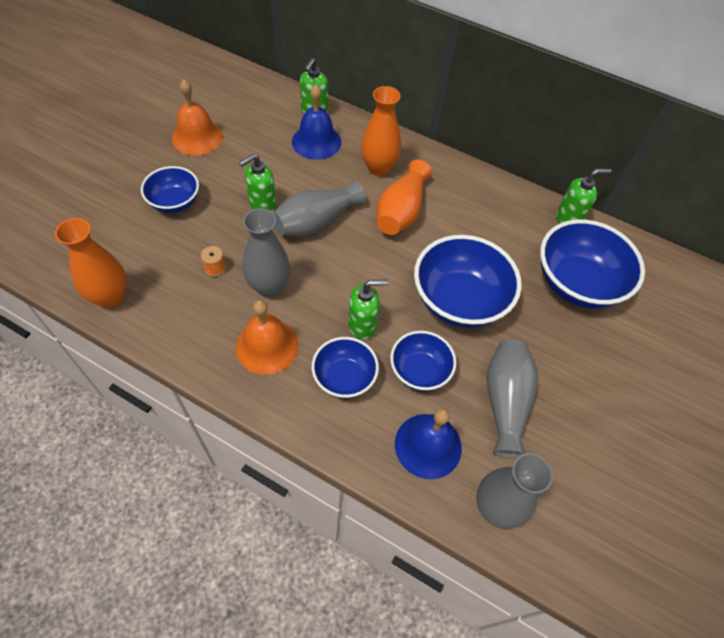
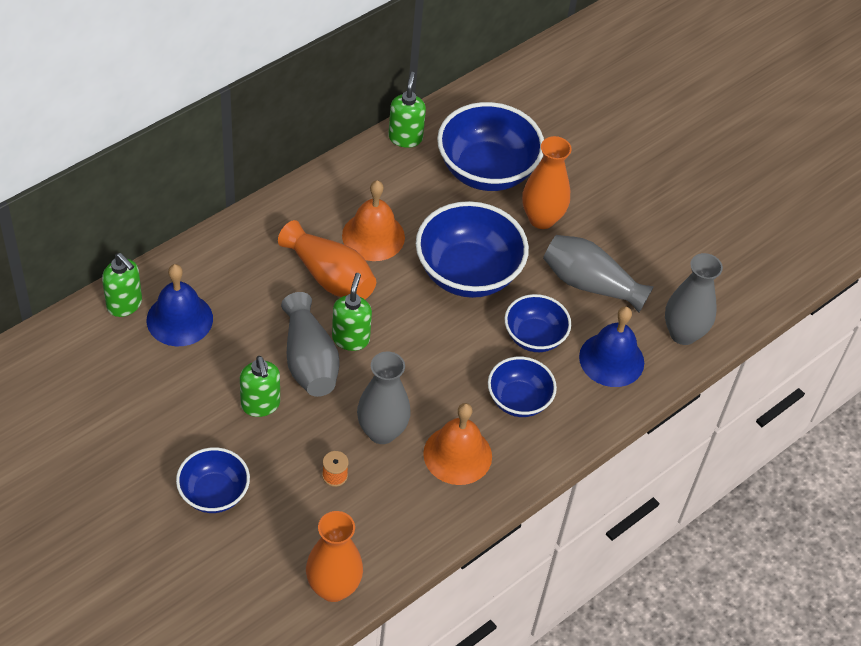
camera: 70 degrees left, 5 degrees down
(197, 137) = (108, 443): orange bell -> orange bell (373, 236)
(362, 325) = (465, 364): green soap dispenser -> green soap dispenser (351, 338)
(378, 168) = (253, 273): orange vase -> orange vase (541, 219)

